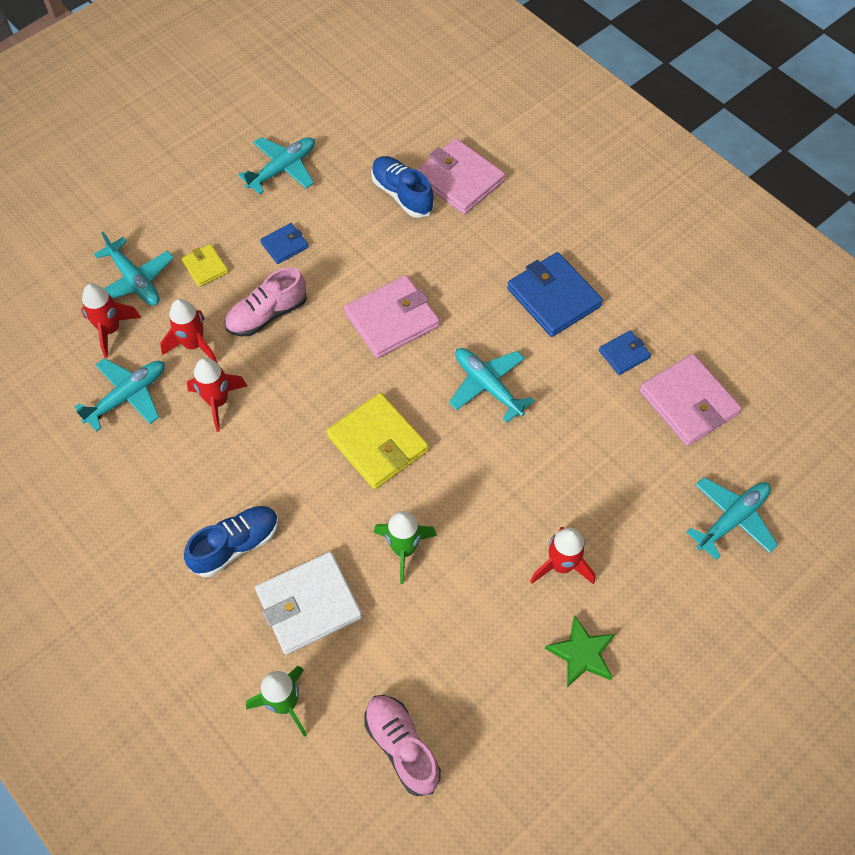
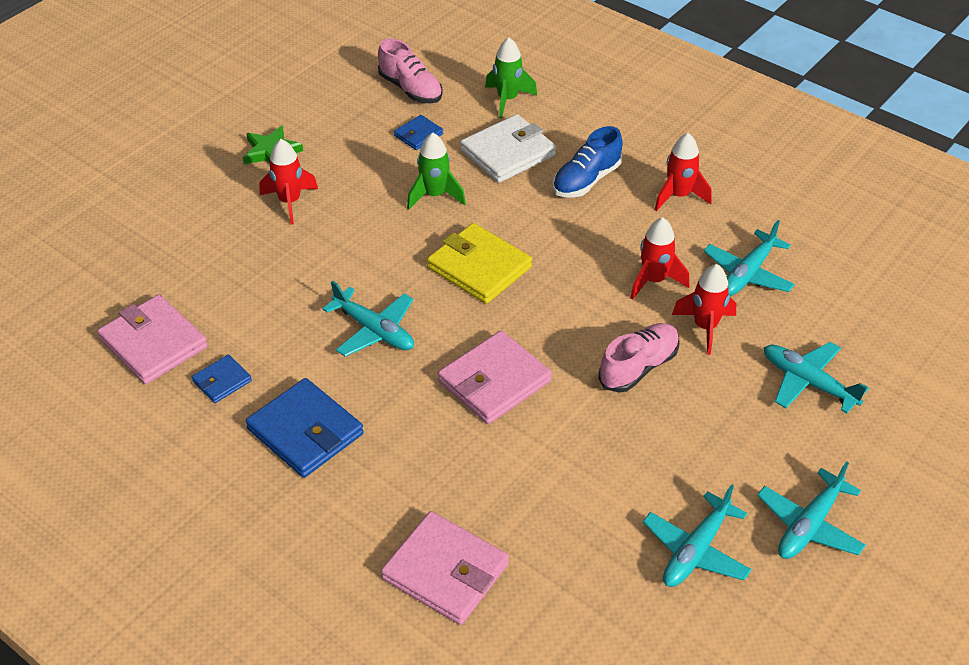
camera: 170 degrees right, 15 degrees down
(110, 330) = (803, 329): red rocket -> red rocket (678, 196)
(205, 267) = (734, 408): yellow wallet -> none
(284, 245) = (650, 447): blue wallet -> blue wallet (418, 135)
(402, 194) = (520, 537): blue shoe -> none
(732, 519) = (124, 252): turquoise plane -> turquoise plane (809, 525)

